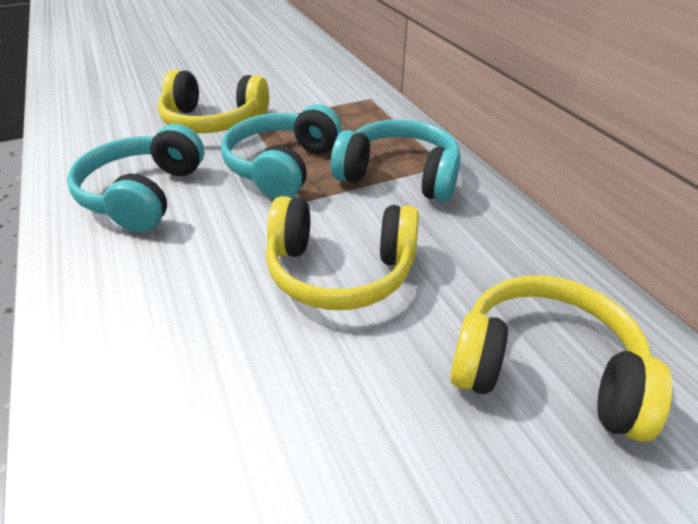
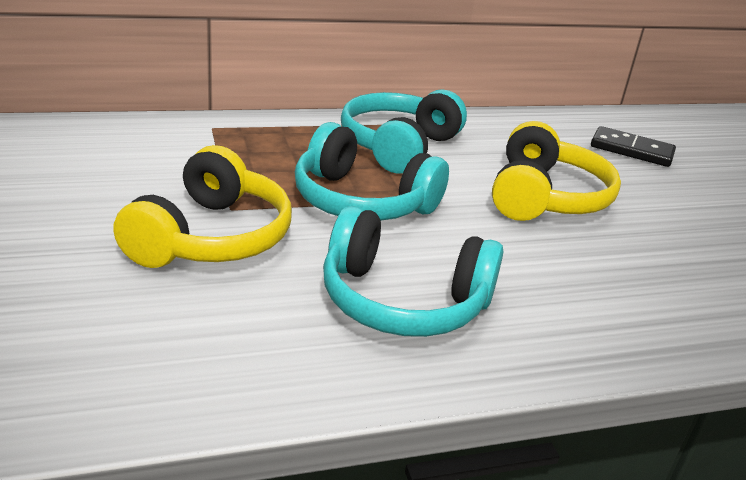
camera: 85 degrees left, 10 degrees down
(544, 370) = (631, 150): yellow headphones -> black domino

